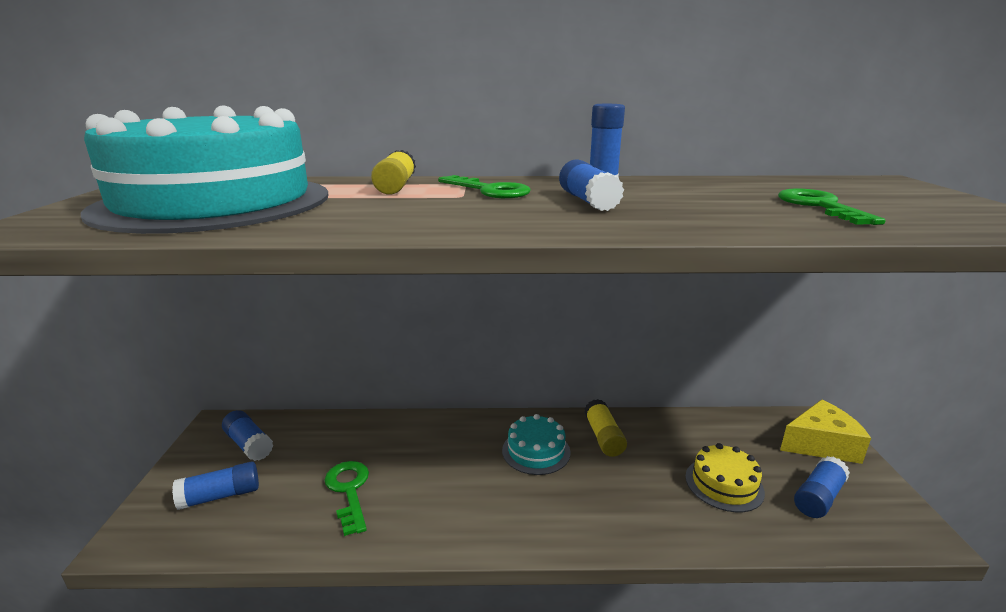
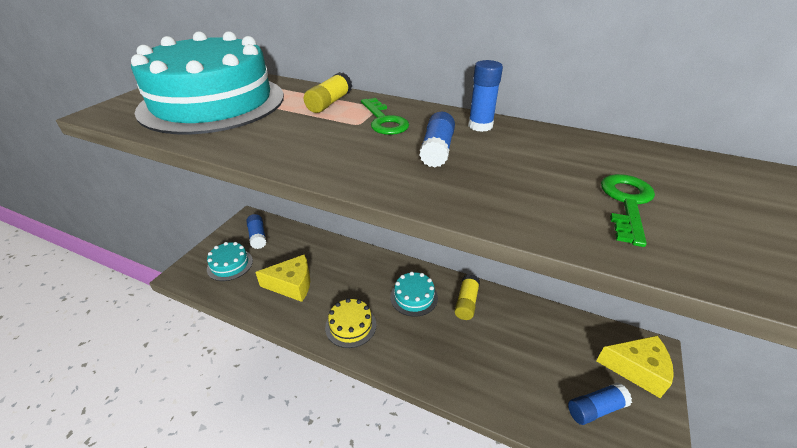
camera: 25 degrees right, 15 degrees up
(220, 496) = (230, 265): blue glue stick -> turquoise cake
(349, 491) = (292, 285): green key -> yellow cheese
(724, 484) = (528, 369): yellow cake -> yellow cake (351, 326)

